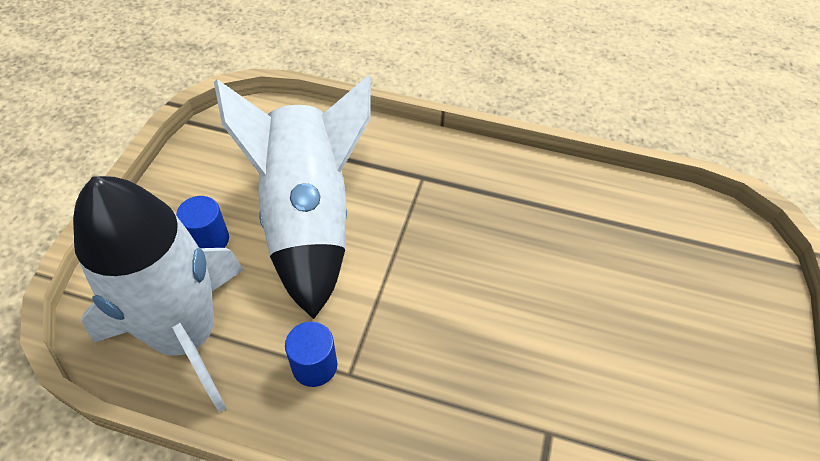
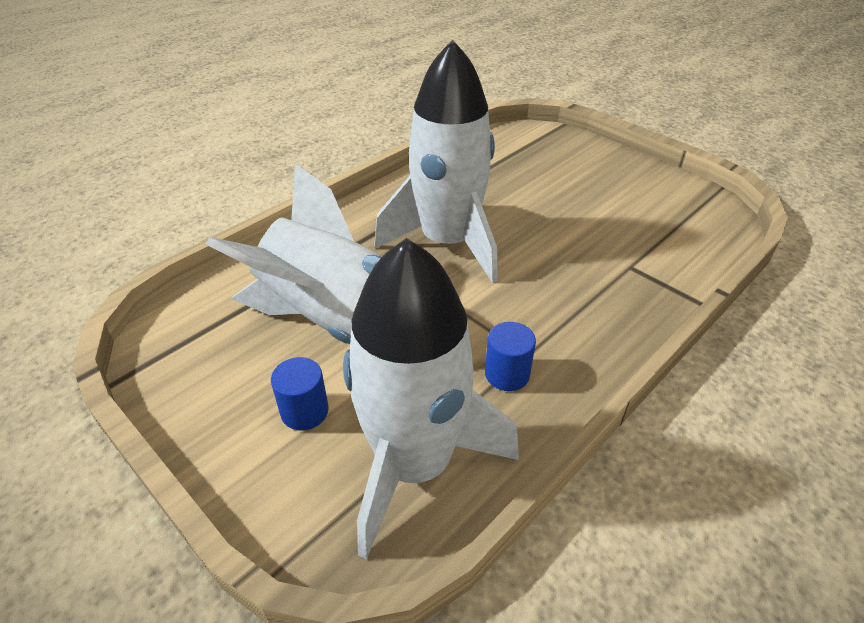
camera: 60 degrees left, 10 degrees down
(470, 244) = (448, 242): none -> white rocket

